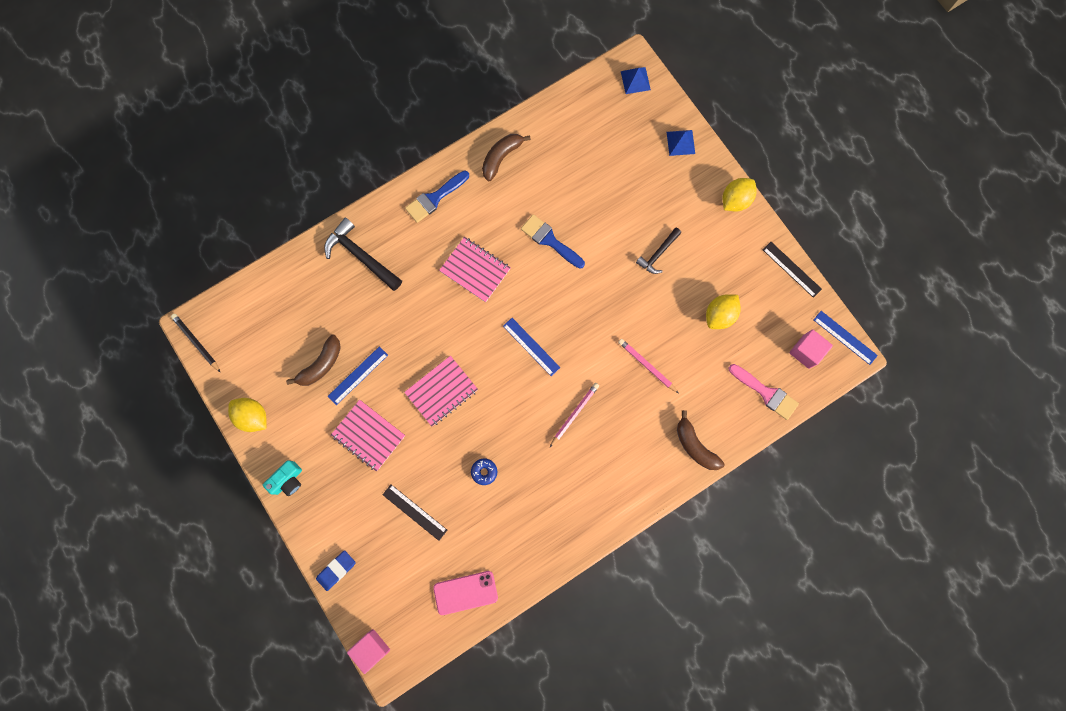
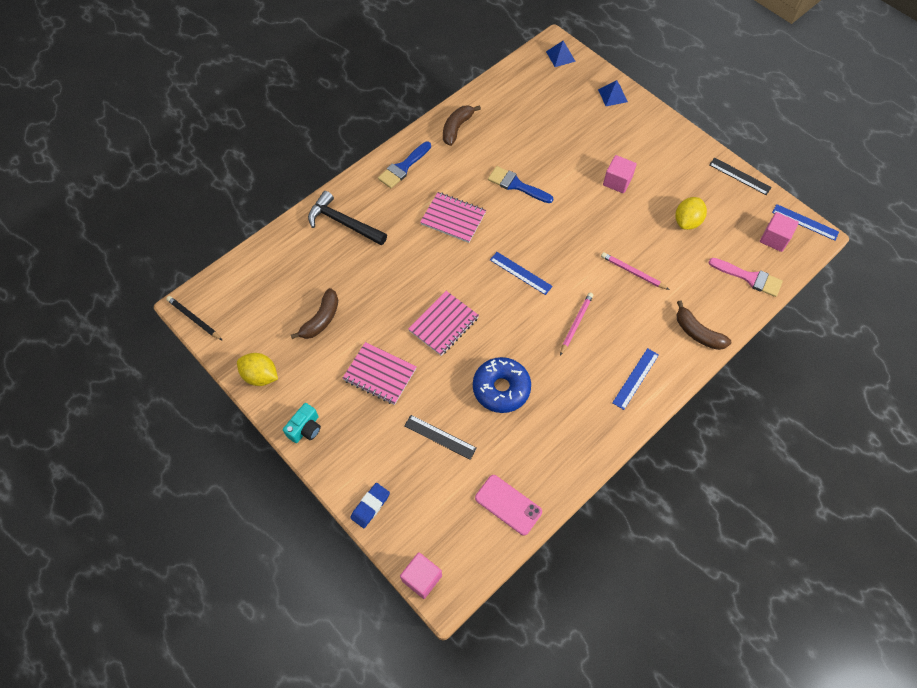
camera: 10 degrees left, 15 degrees down
(358, 375) = (359, 323): blue ruler -> blue ruler (636, 378)
(465, 592) = (508, 504): pink phone -> pink phone turned 60 degrees clockwise
(484, 472) = (501, 388): blue donut -> blue donut, size x2.18
(658, 254) = (617, 181): black hammer -> pink cube
(735, 200) = (673, 131): yellow lemon -> none

